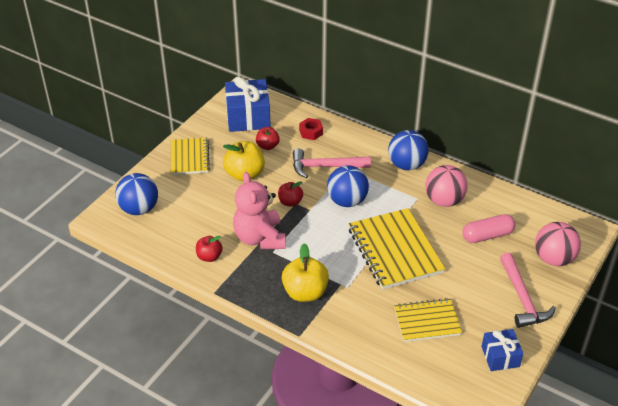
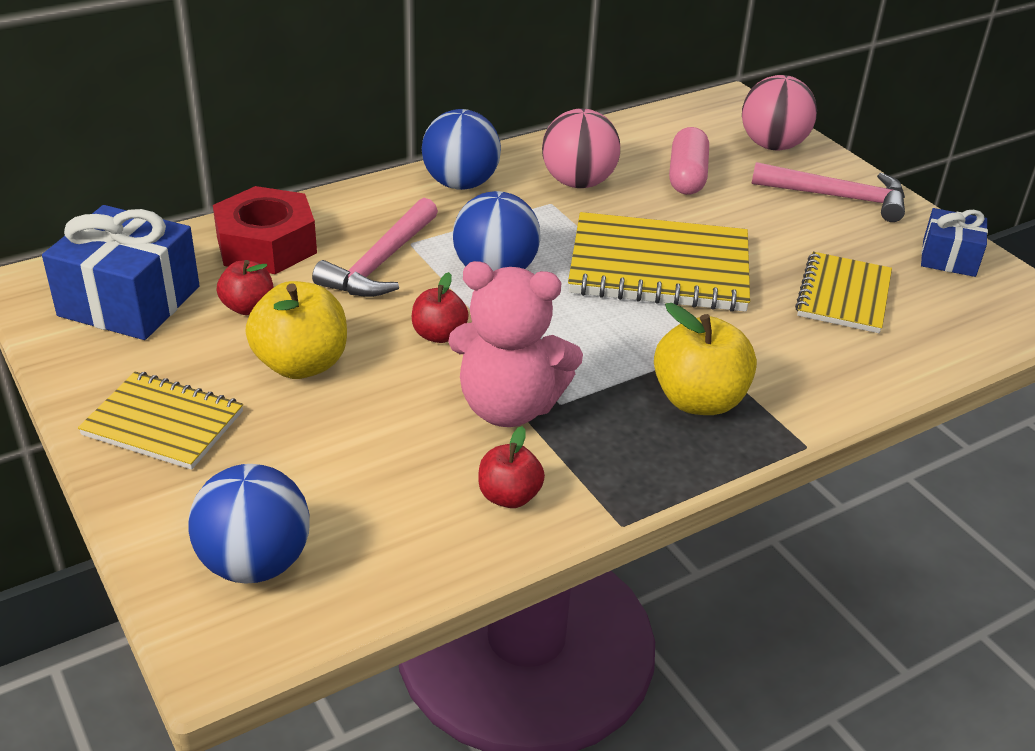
camera: 65 degrees left, 5 degrees down
(311, 132) = (266, 245): red nut -> red nut, size x1.91

